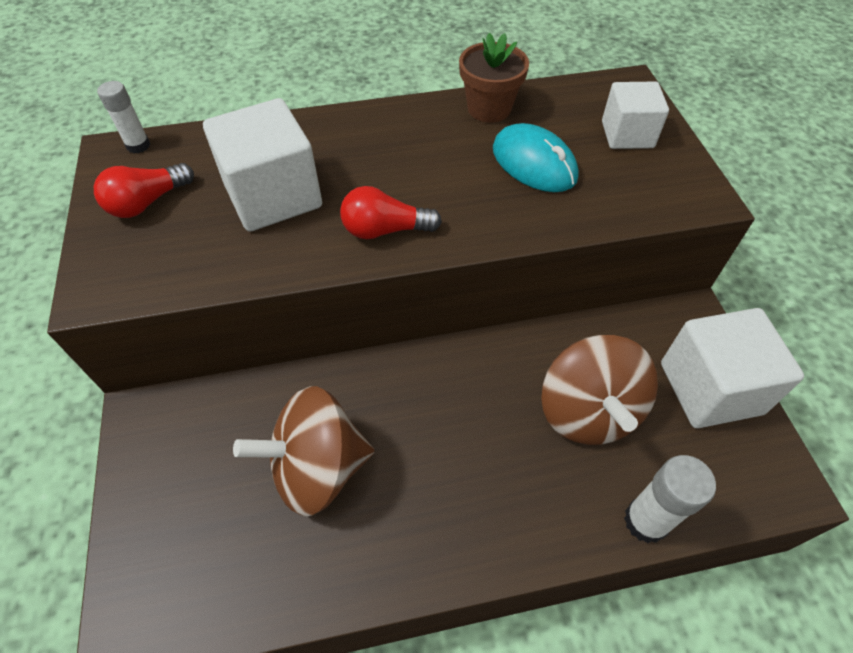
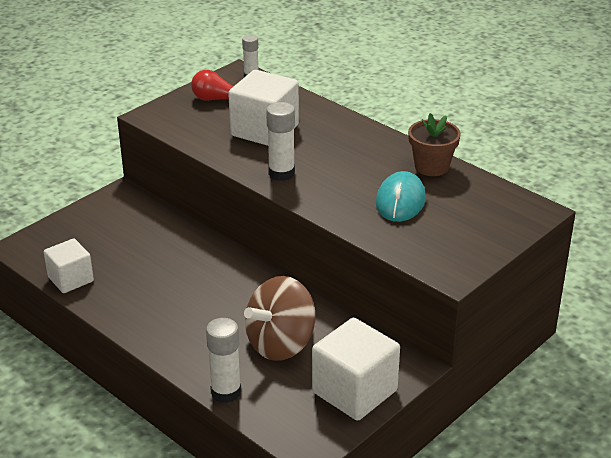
camera: 55 degrees right, 20 degrees down
(318, 468) = (146, 261): brown spinning top -> none
(385, 230) = (281, 173): red light bulb -> white glue stick
(627, 135) = (477, 226): white cube -> white cube (71, 279)

